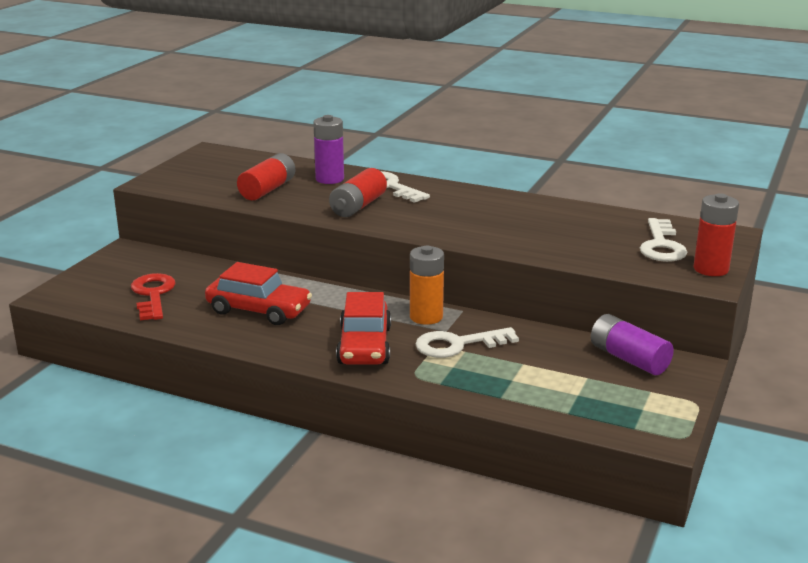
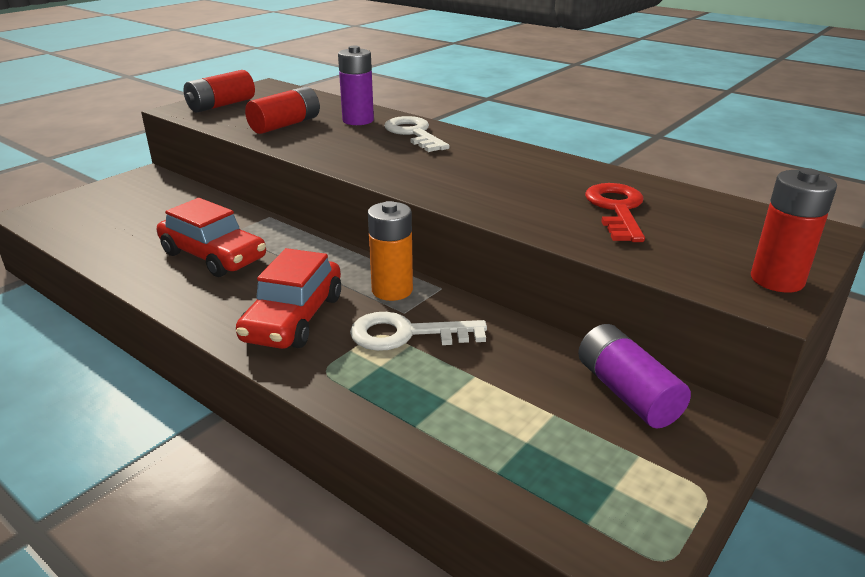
camera: 15 degrees right, 5 degrees up
(153, 295) = (124, 224): red key -> red key (616, 209)
(358, 206) = (364, 150): red battery -> red battery (221, 105)
(661, 245) = (714, 237): white key -> none

